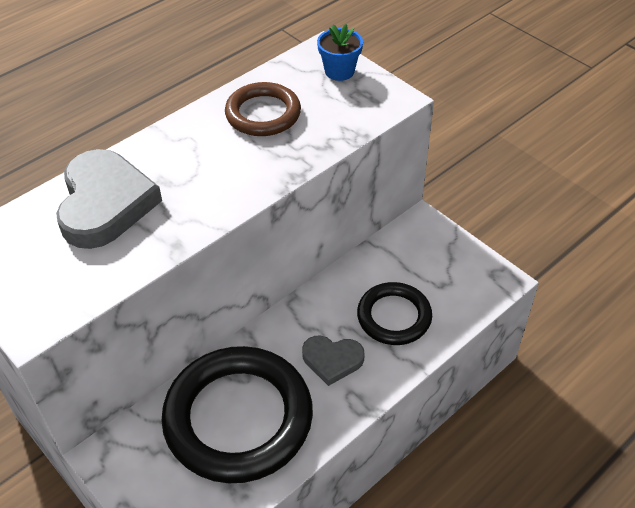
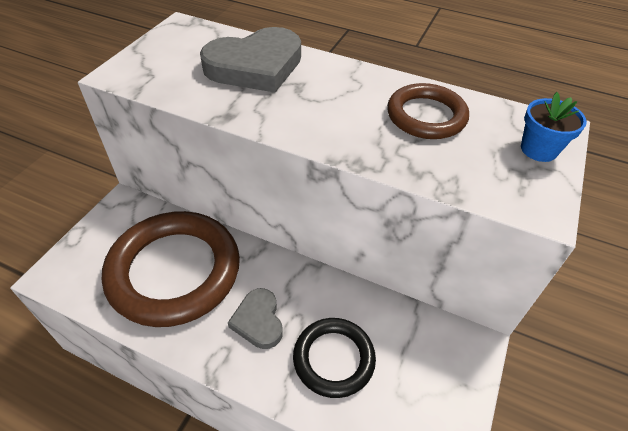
camera: 65 degrees right, 0 degrees up
(238, 418) = (174, 271): black ring -> brown ring

